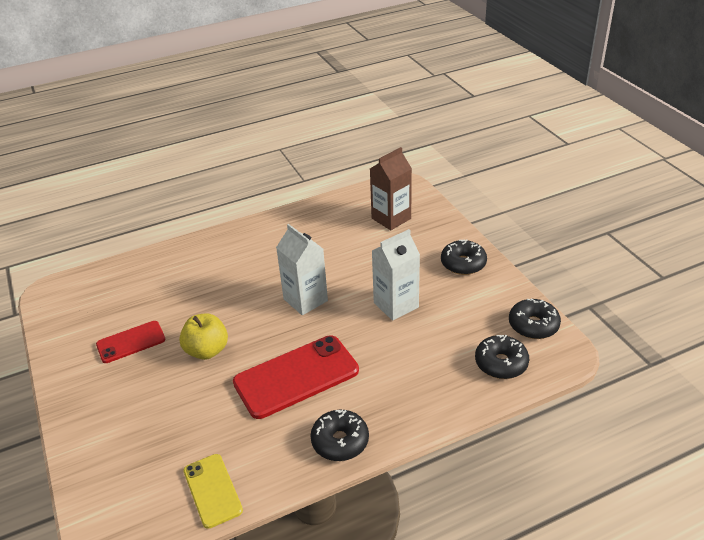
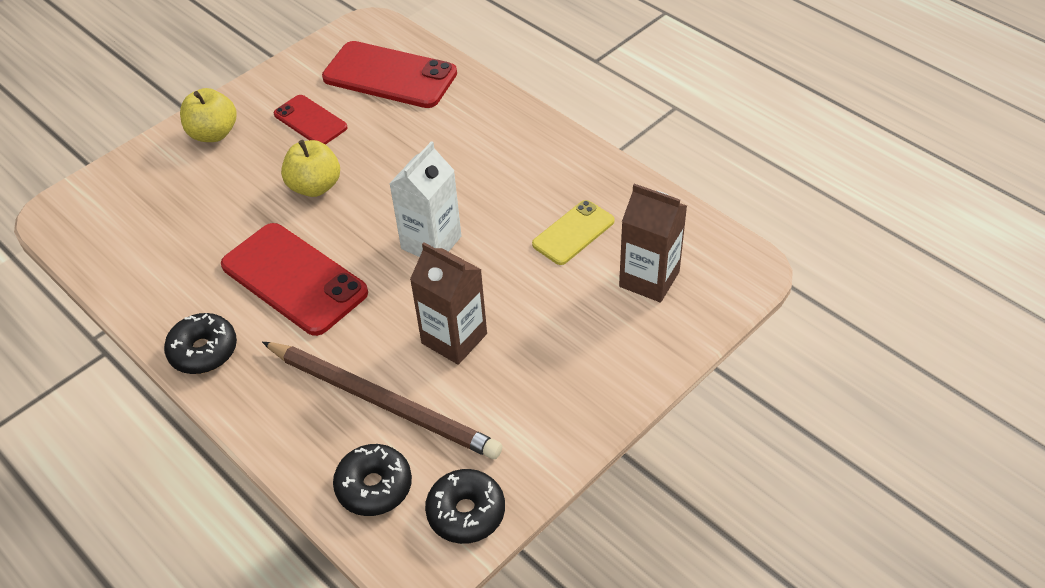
camera: 70 degrees right, 10 degrees up
(94, 405) = (213, 133): none -> yellow apple
(118, 290) = (390, 75): none -> red phone
(212, 490) = (120, 267): yellow phone -> yellow phone (573, 233)
(396, 305) = (454, 338): white carton -> brown carton
(434, 347) = (383, 402): none -> brown pencil
(463, 263) = (576, 394): black donut -> none

